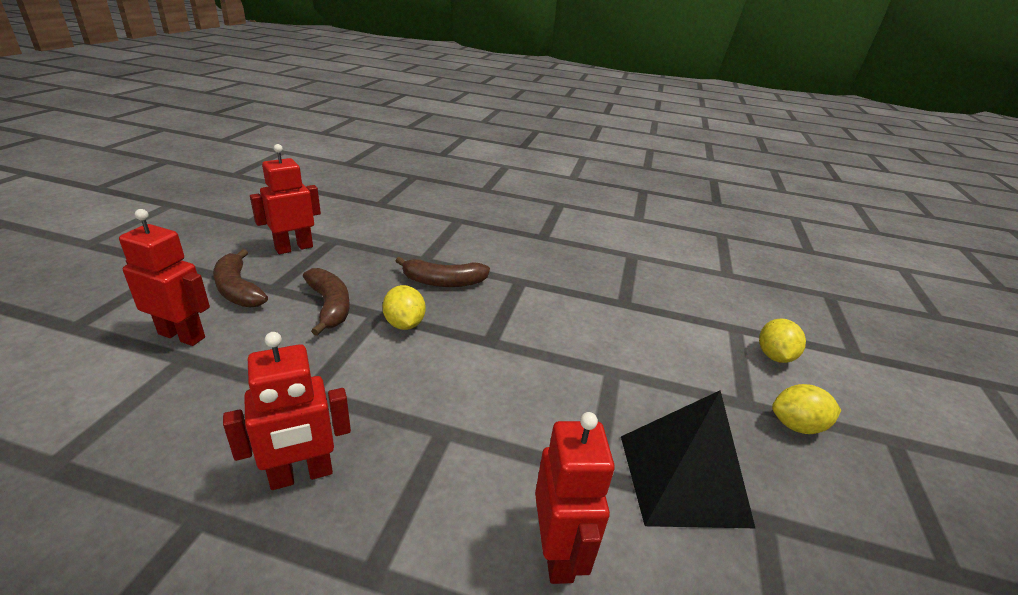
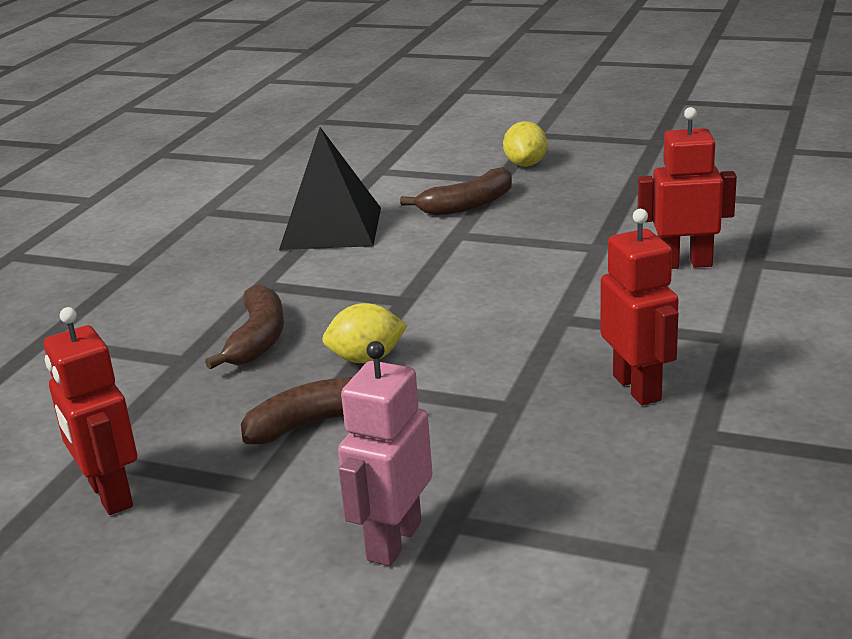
camera: 80 degrees left, 5 degrees down
(182, 335) = (393, 541): red robot -> pink robot
(238, 289) = (257, 522): brown banana -> brown banana (468, 205)
(683, 478) = (596, 213): black pyramid -> black pyramid (331, 228)
(774, 356) = (427, 159): yellow lemon -> none

